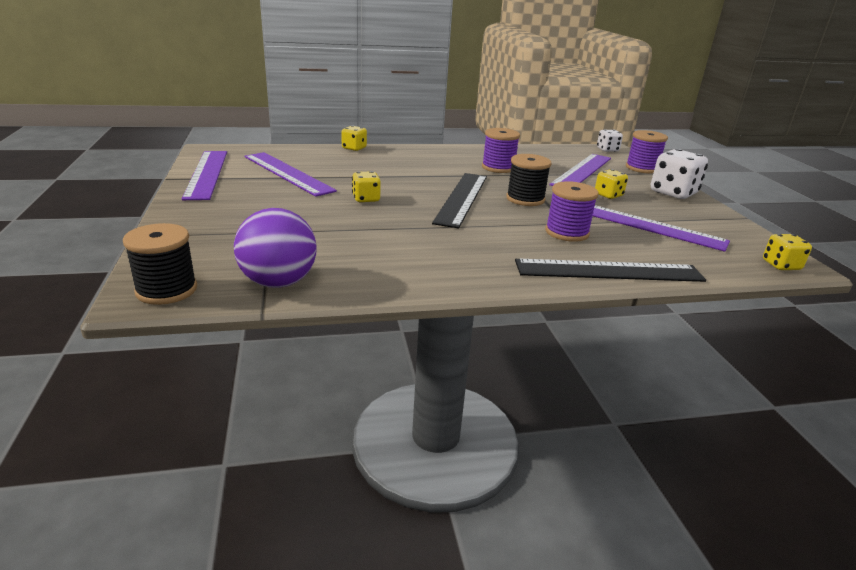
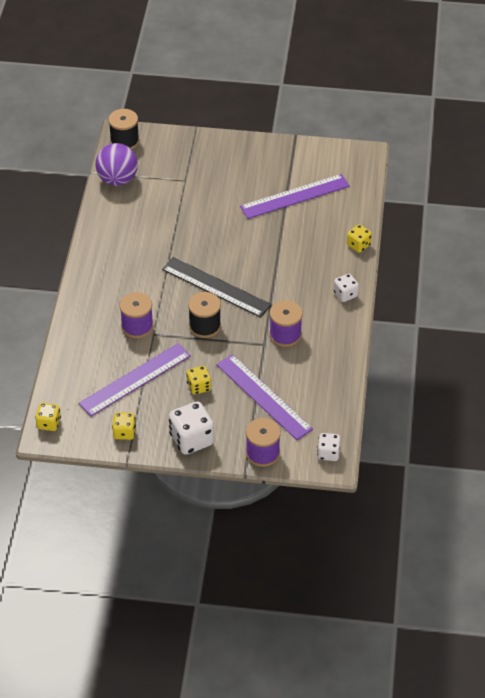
camera: 110 degrees right, 20 degrees up
(207, 174) = (301, 154): purple ruler -> none
(366, 199) = (228, 232): yellow dice -> yellow dice (124, 432)
(424, 150) = (345, 294): none -> white dice
(609, 271) = (77, 323): black ruler -> none

